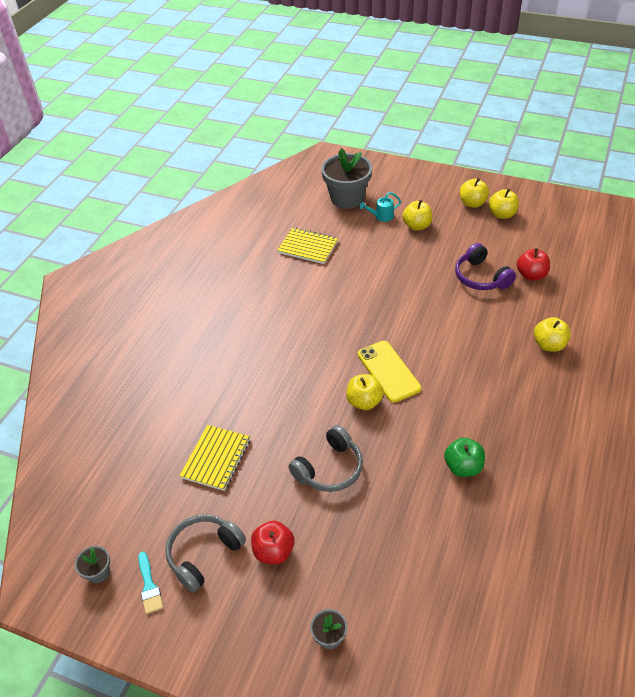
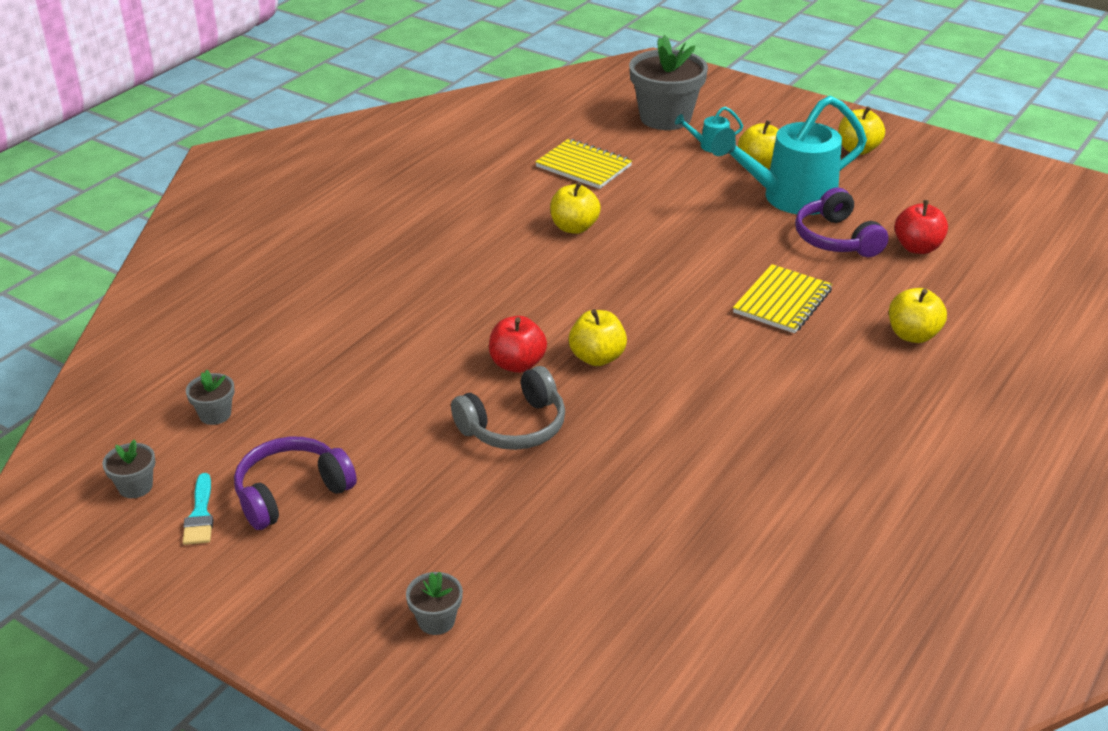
camera: 10 degrees right, 10 degrees down
(132, 500) = (215, 414): none -> grey flower pot
(204, 554) = (291, 493): grey headphones -> purple headphones
(216, 458) = (352, 387): yellow notebook -> yellow notebook (782, 301)
(274, 551) = (394, 507): red apple -> red apple (517, 364)
(388, 371) = (648, 328): yellow phone -> none
(443, 250) = (790, 198): none -> turquoise watering can
(463, 467) = (718, 458): green apple -> none
(502, 214) = (899, 169): yellow apple -> yellow apple (574, 227)

